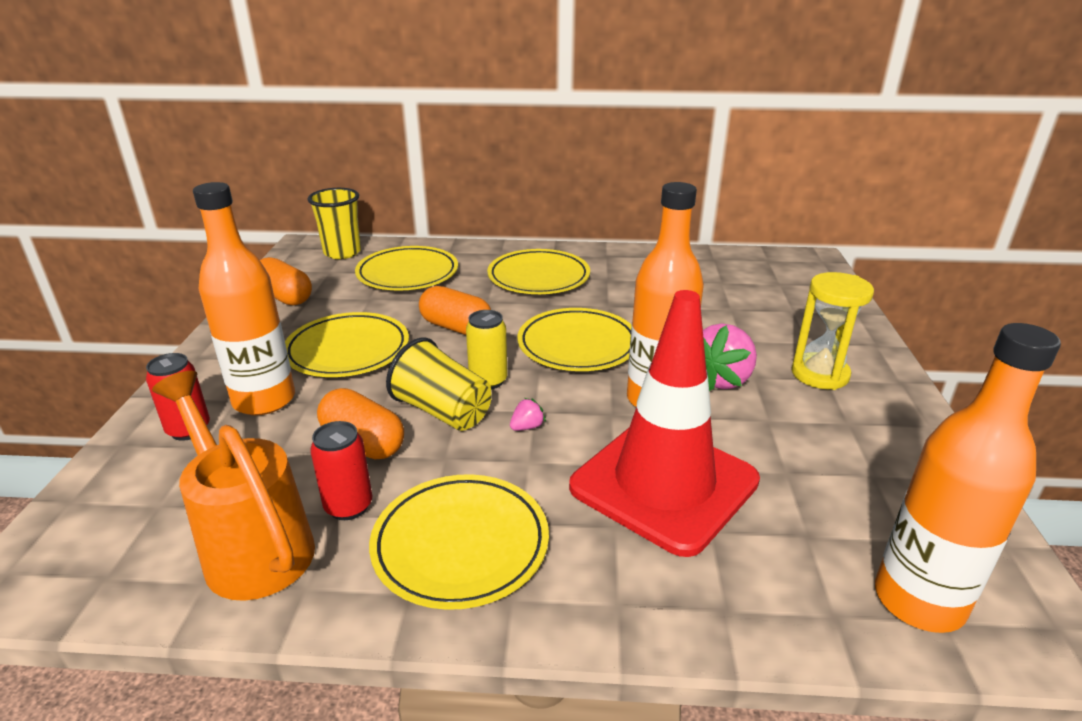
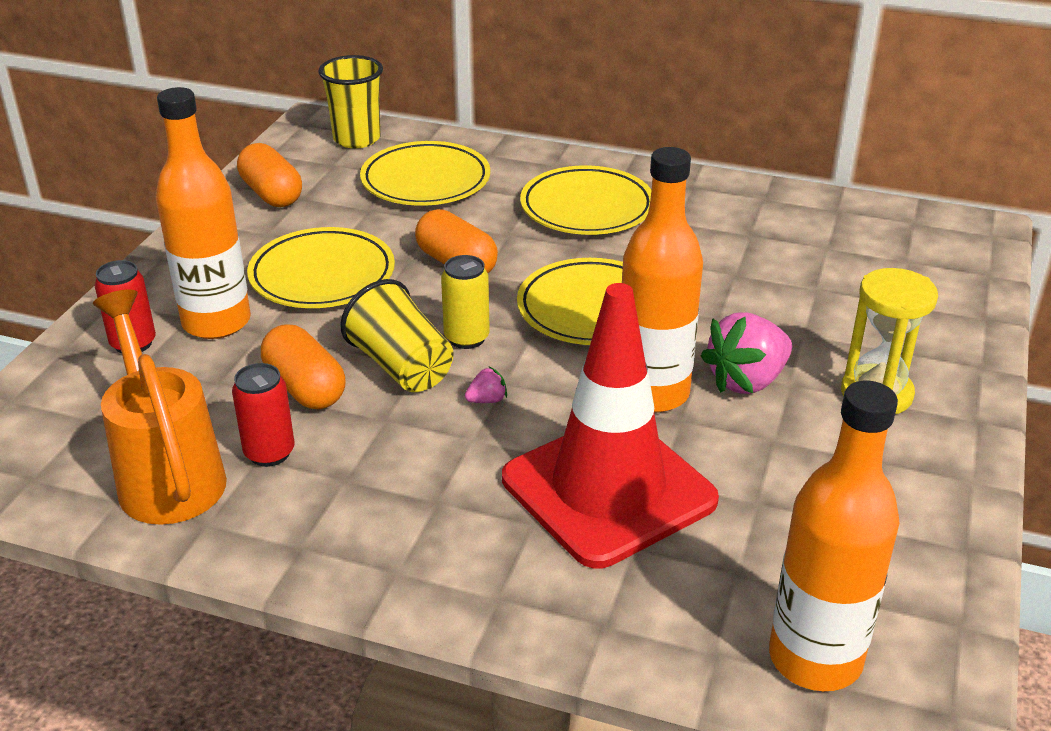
camera: 15 degrees right, 5 degrees up
(460, 545) = (366, 512): yellow plate -> none

